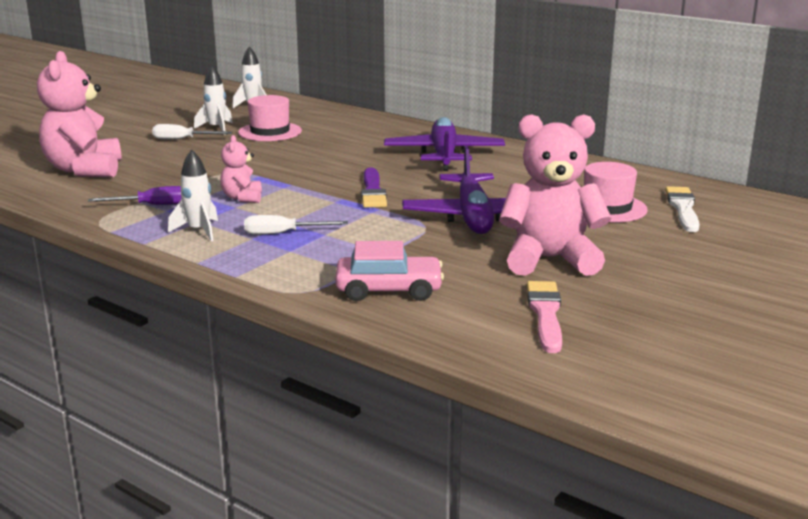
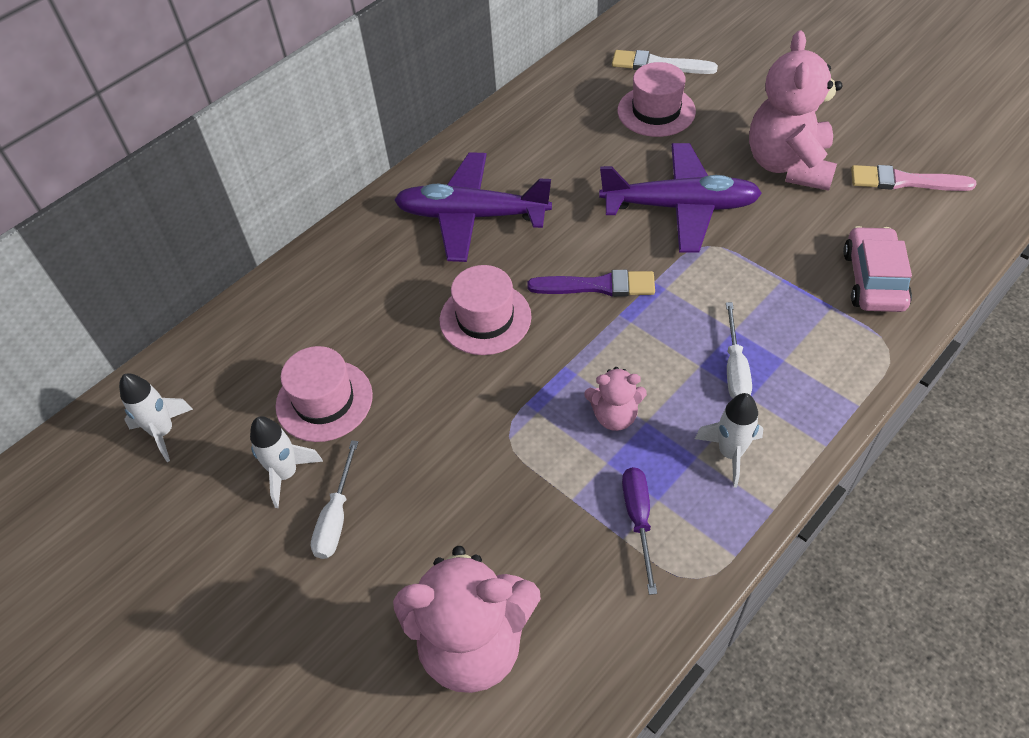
camera: 80 degrees left, 30 degrees up
(338, 163) = (485, 318): none -> pink hat

